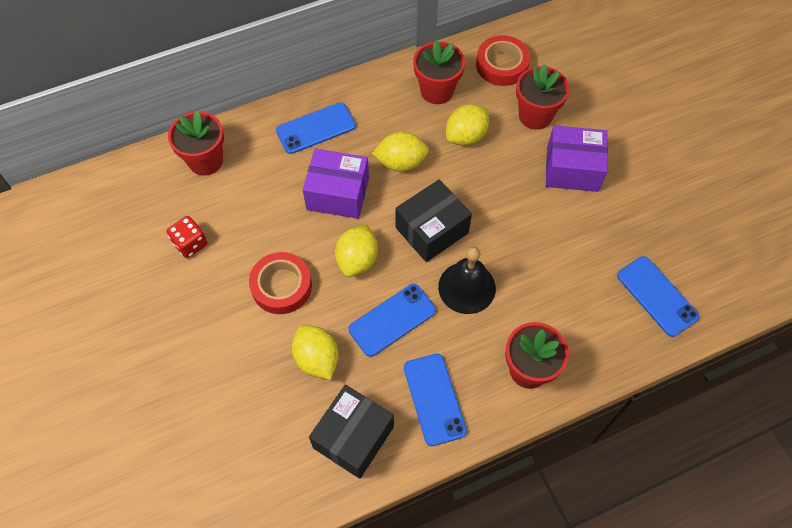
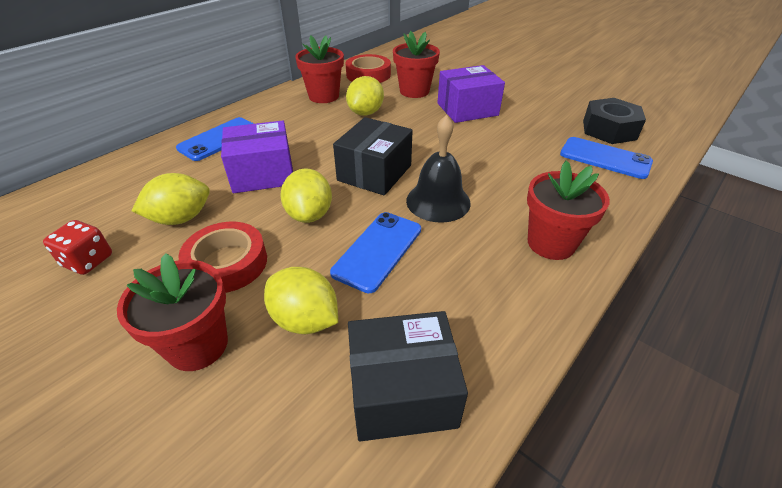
camera: 25 degrees left, 20 degrees down
(205, 161) = (97, 188): red flower pot -> red flower pot (198, 345)
(353, 437) = (402, 392): black box -> black box turned 75 degrees clockwise
(401, 162) = (316, 140): yellow lemon -> yellow lemon (181, 218)
(434, 399) = (475, 306): blue phone -> none
(697, 258) = (609, 130): none -> black nut

